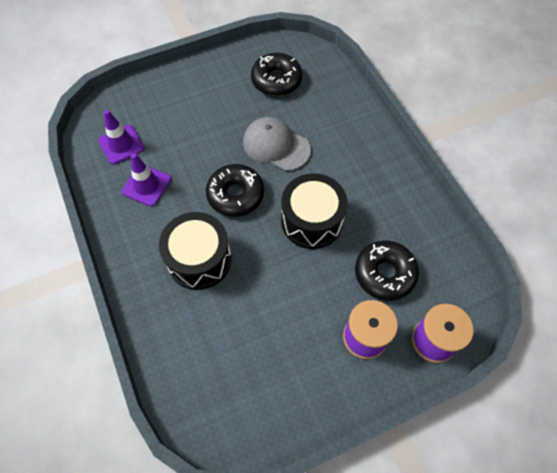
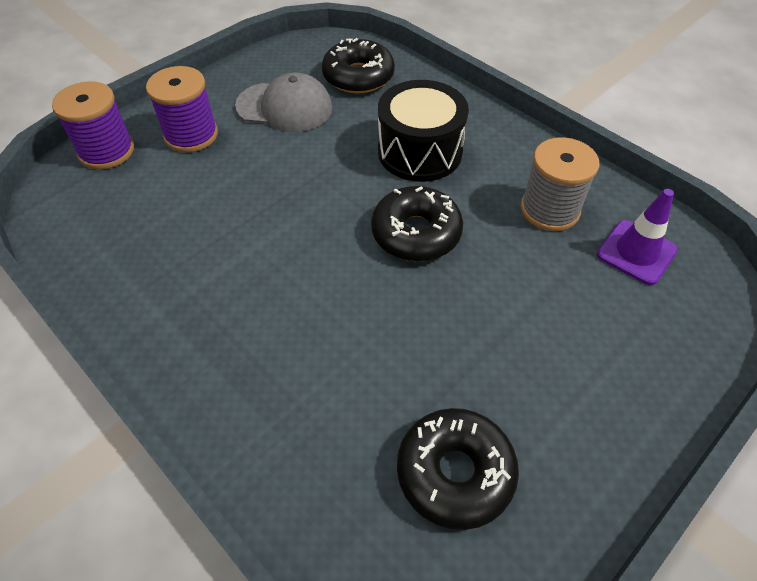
camera: 160 degrees right, 10 degrees down
(146, 185) = (549, 209): purple traffic cone -> grey spool
(276, 146) = (390, 326): grey cap -> grey cap (284, 107)
(311, 221) = (289, 231): black drum -> none
(384, 273) = (172, 198): black donut -> black donut (358, 76)

